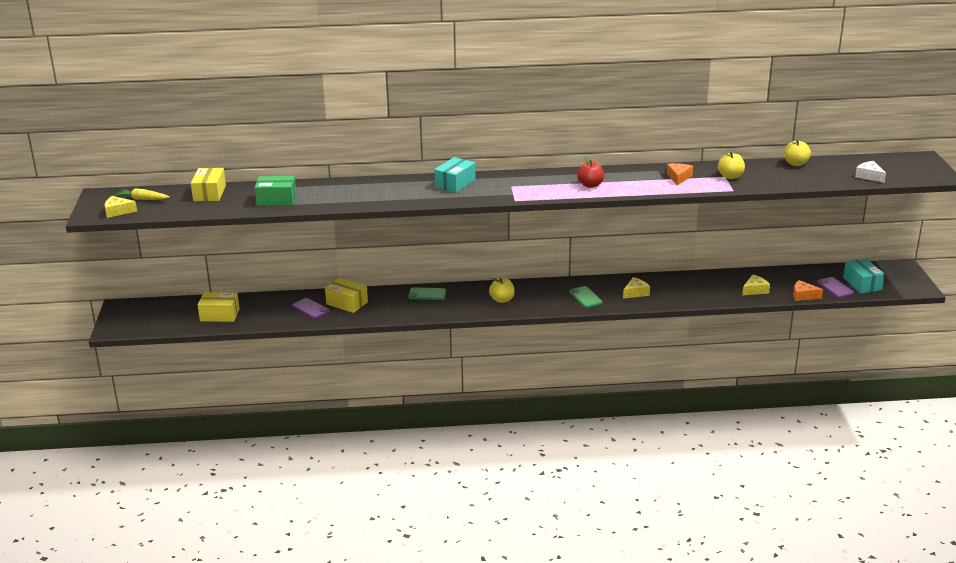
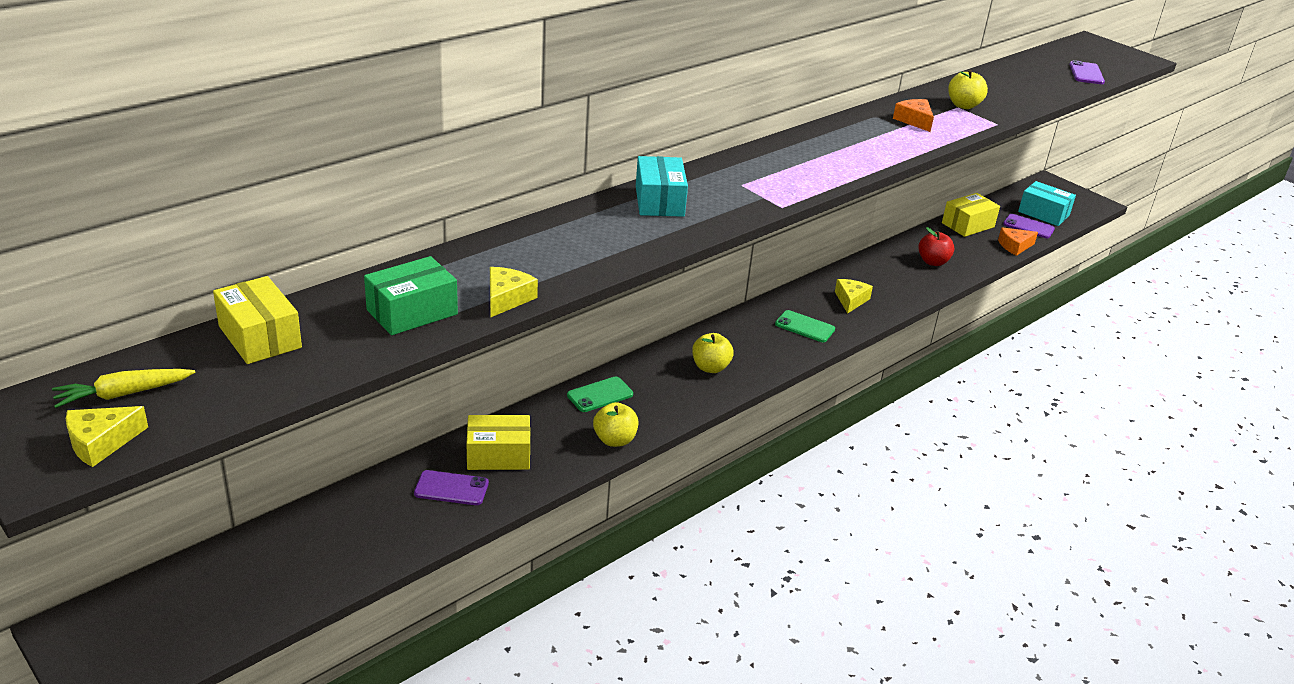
camera: 40 degrees left, 5 degrees up
(219, 315) = (301, 565): yellow box -> yellow box (968, 225)
(590, 185) = (835, 157): red apple -> red apple (933, 262)
(755, 290) = (962, 254): yellow cheese -> yellow cheese (507, 298)
(795, 163) = (996, 73): yellow apple -> yellow apple (615, 440)
(869, 176) = (1086, 73): white cheese -> purple phone

